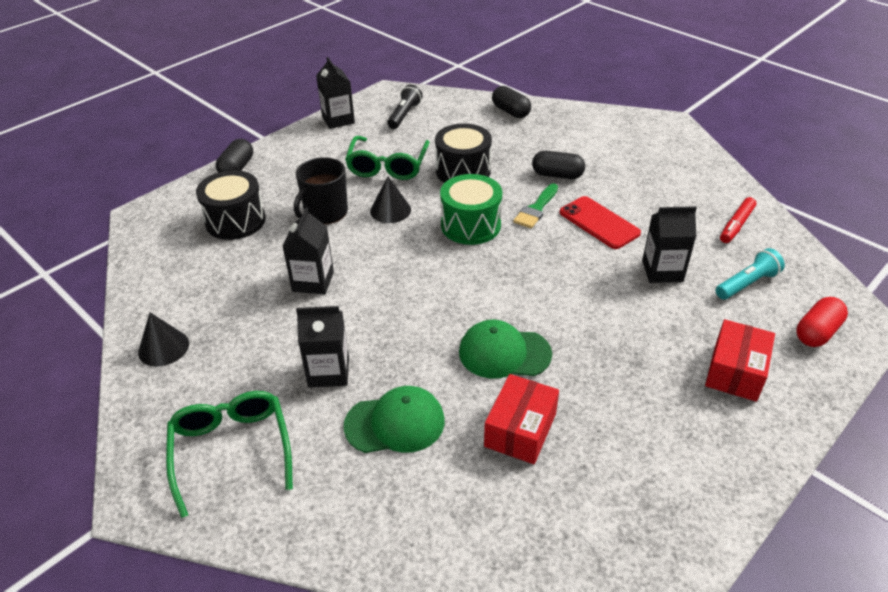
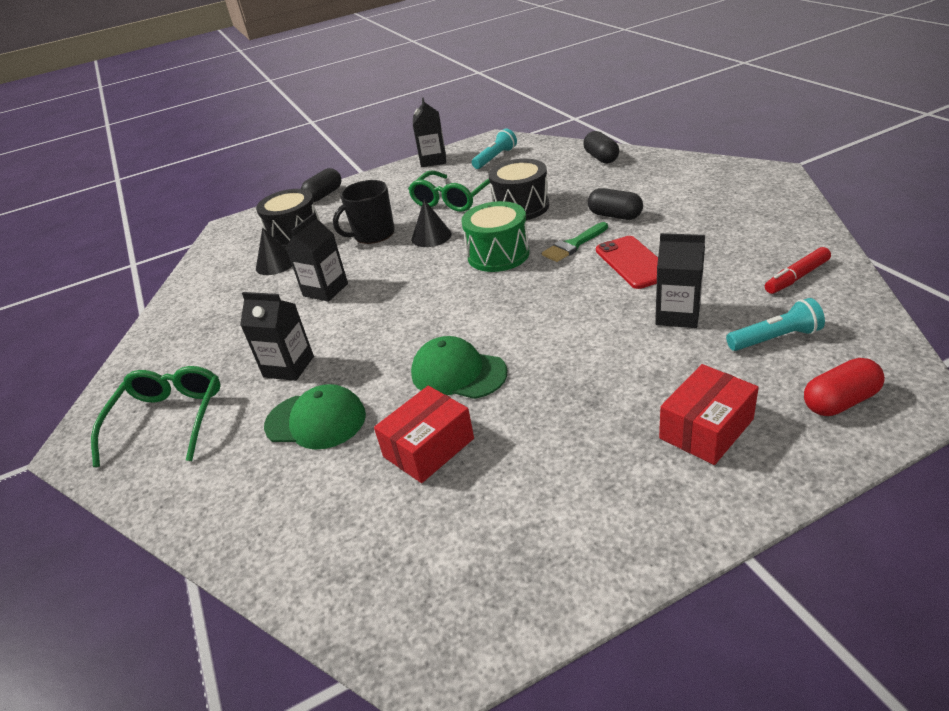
camera: 25 degrees right, 5 degrees down
(163, 347) = (175, 329): black cone -> black cone (276, 264)
(404, 115) = (495, 158): black flashlight -> turquoise flashlight

